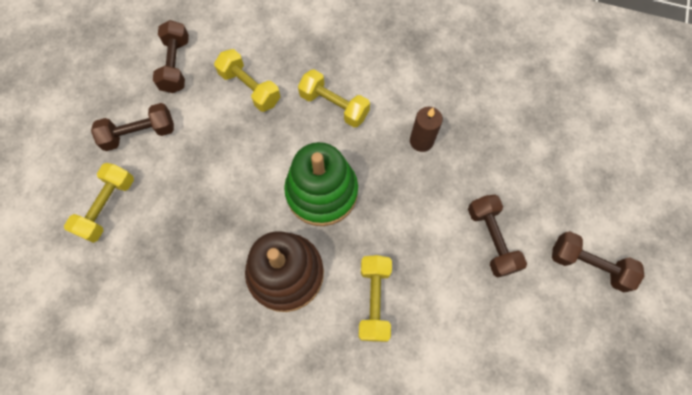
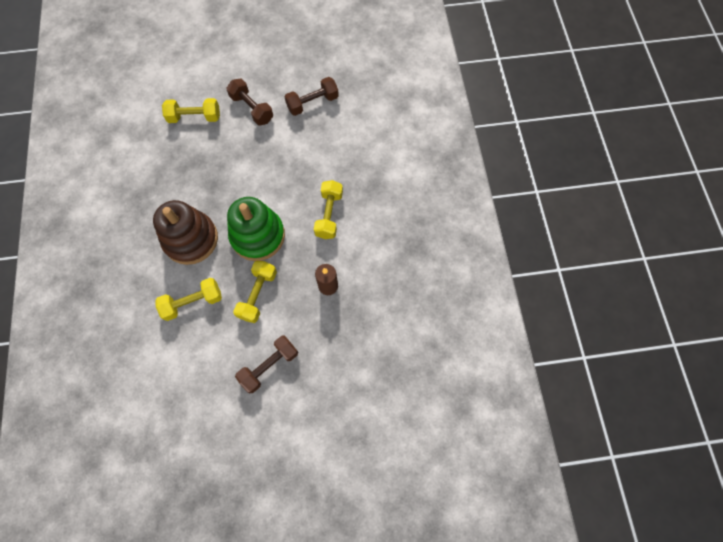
camera: 65 degrees right, 0 degrees up
(250, 88) = (317, 155): yellow dumbbell -> yellow dumbbell (258, 295)
(588, 265) = (278, 447): brown dumbbell -> none

